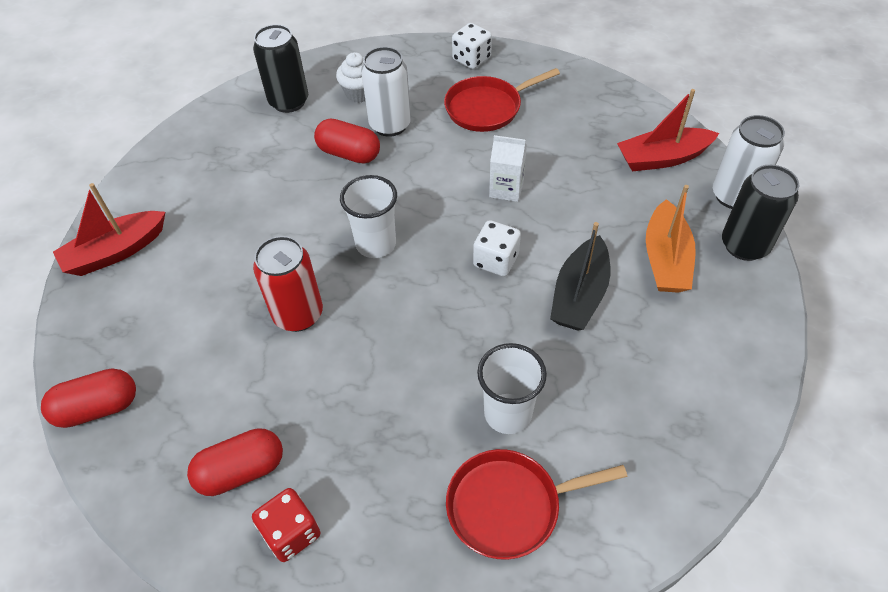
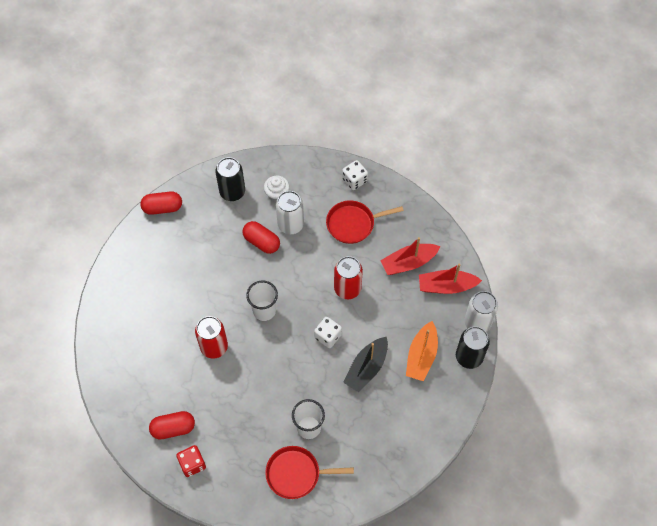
camera: 10 degrees right, 10 degrees up
(98, 408) = (106, 379): red capsule -> red capsule (162, 208)
(116, 252) = (120, 284): red boat -> red boat (409, 263)
(506, 189) = (347, 288): white carton -> red can

